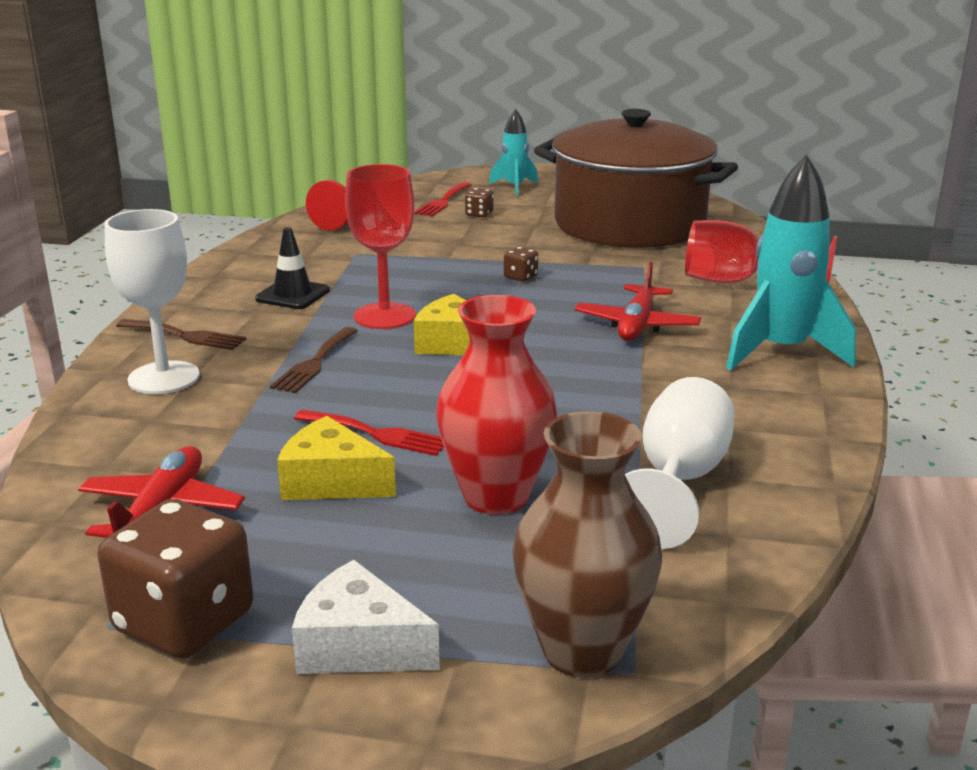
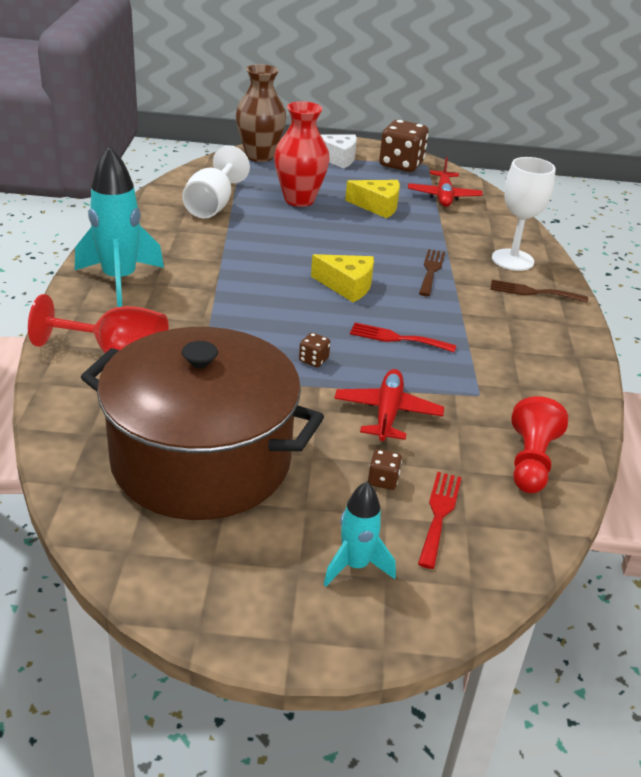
camera: 170 degrees right, 10 degrees up
(293, 295) = (493, 334): black traffic cone -> none
(377, 434) = (368, 227): red fork -> red fork (397, 338)
(384, 316) = (408, 311): red goblet -> none
(637, 325) = (217, 304): red plane -> red plane (387, 413)

